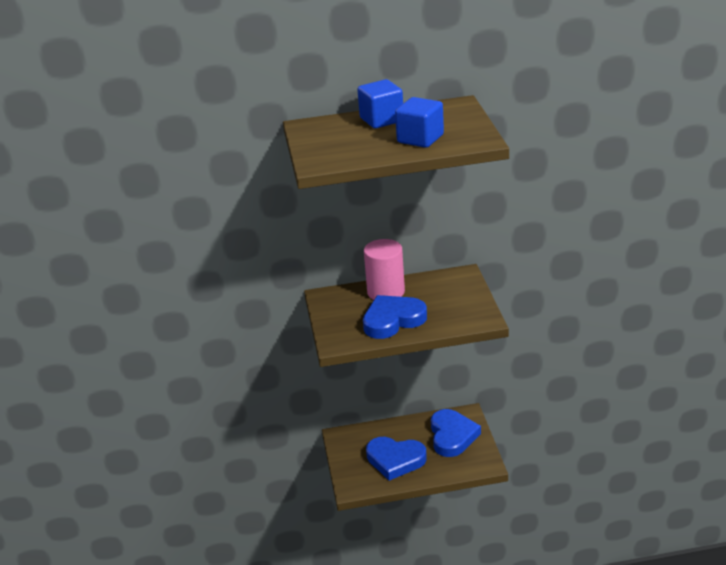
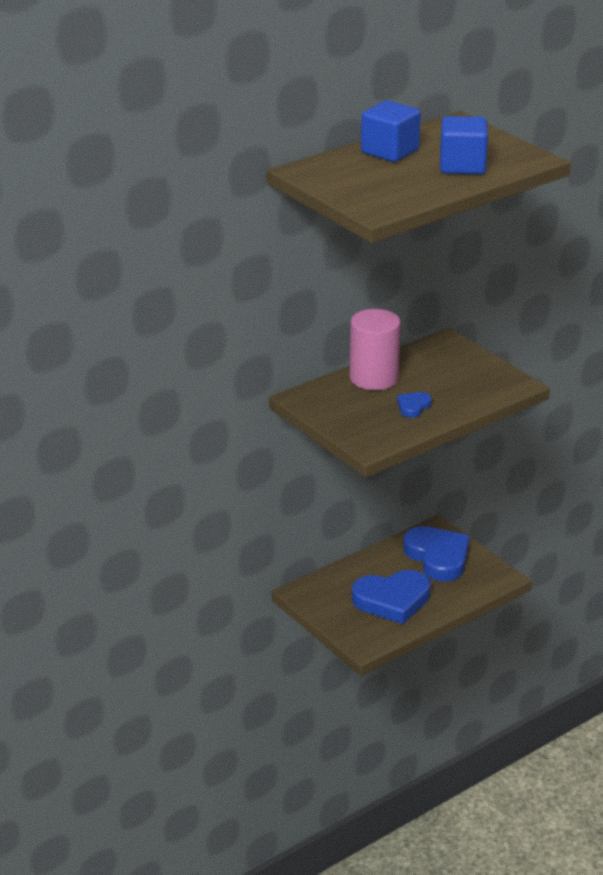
camera: 30 degrees left, 0 degrees up
(393, 320) = (413, 407): blue heart -> blue heart, size x0.46

